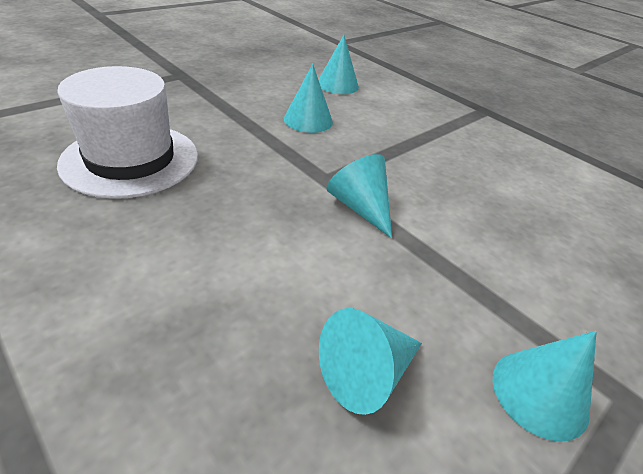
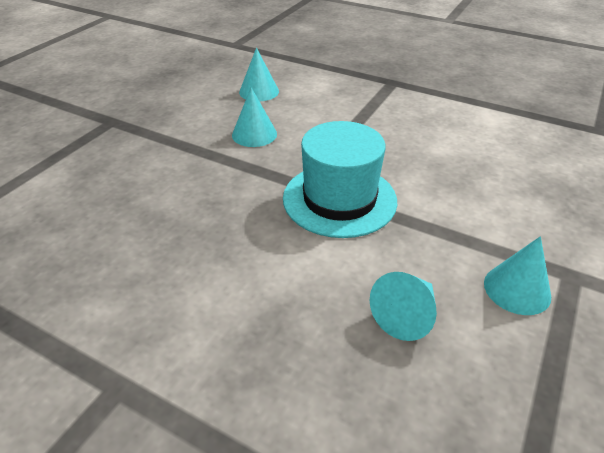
camera: 15 degrees left, 0 degrees up
(131, 159) = (129, 216): white hat -> none
(360, 207) = (339, 199): turquoise cone -> turquoise hat

